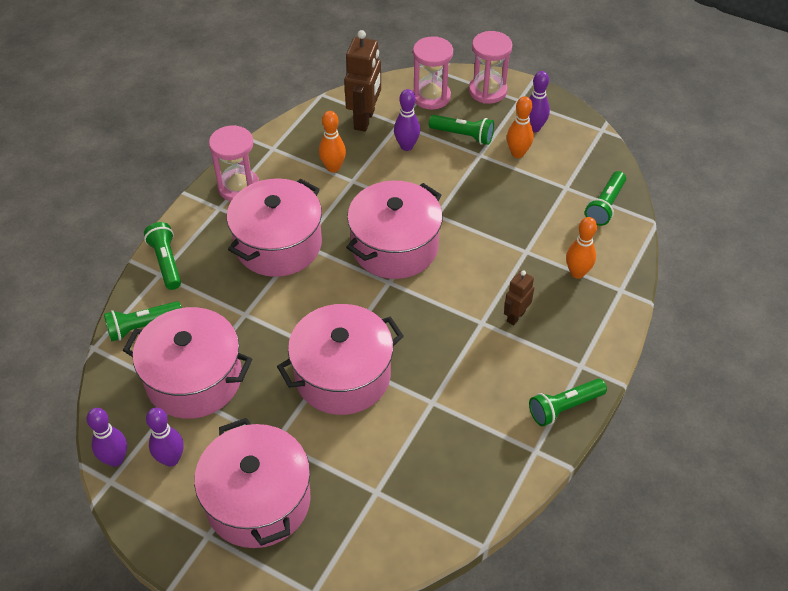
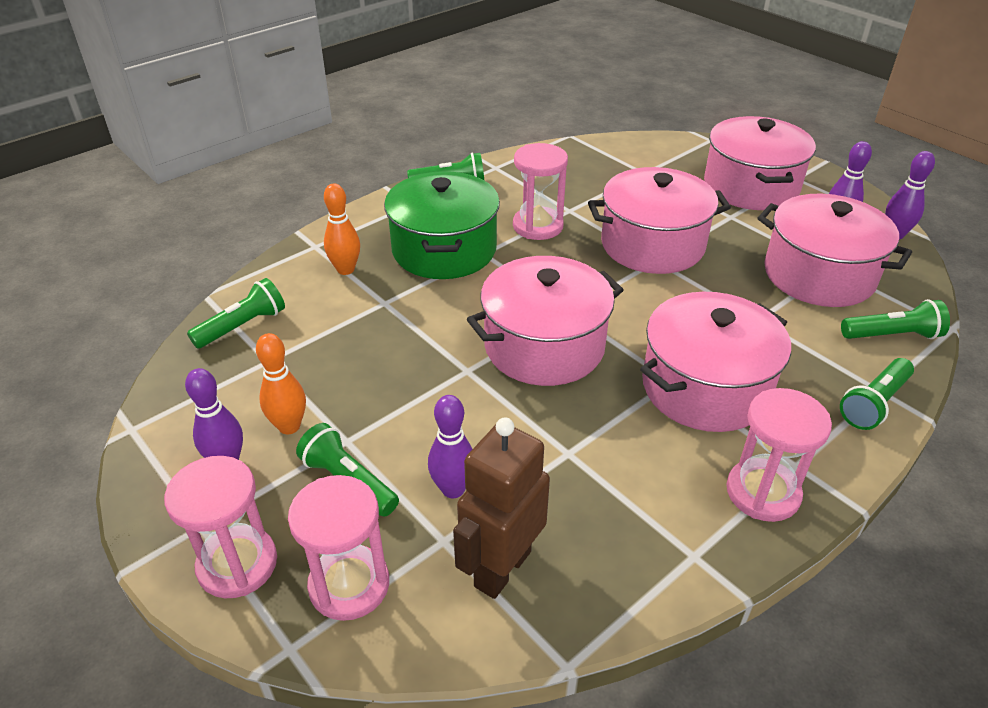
camera: 160 degrees left, 10 degrees down
(166, 262) = (874, 403): green flashlight -> green flashlight turned 45 degrees clockwise
(333, 167) = (593, 484): orange bowling pin -> none
(452, 370) = (538, 226): none -> pink hourglass
(515, 316) = (444, 250): brown robot -> green pot

